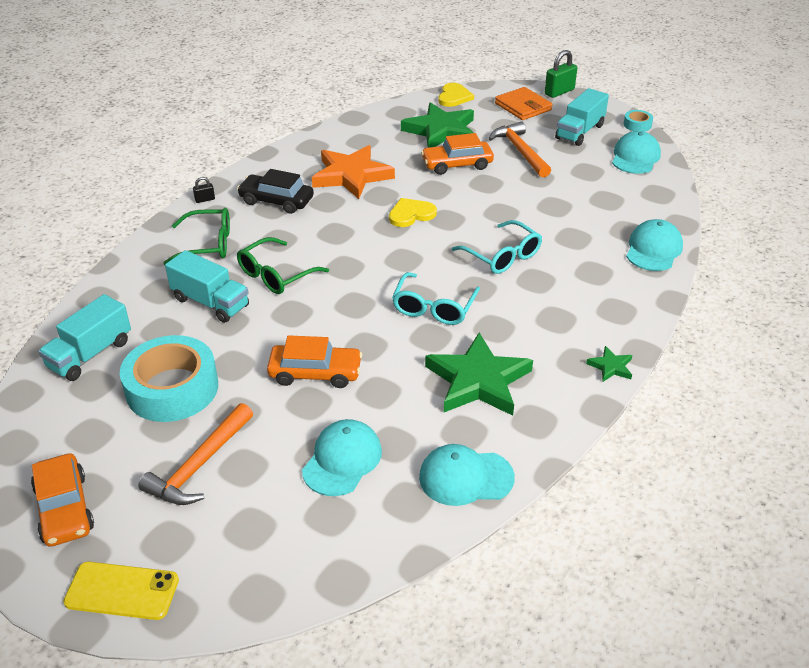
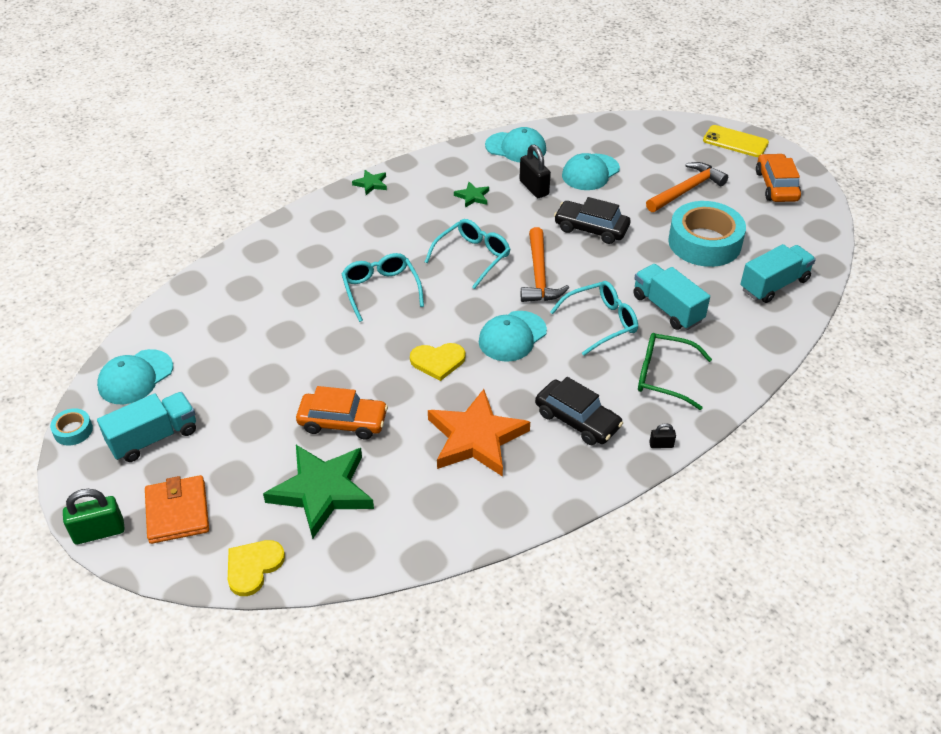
camera: 160 degrees left, 5 degrees up
(276, 275) = (601, 322): green glasses -> turquoise glasses
(315, 373) = (591, 229): orange car -> black car
(408, 413) = (534, 188): none -> black padlock
(478, 381) = (472, 196): green star -> green star, size x0.44
(520, 151) = (253, 424): orange hammer -> orange hammer (539, 275)
(653, 249) = (242, 263): turquoise cap -> turquoise cap (512, 336)

